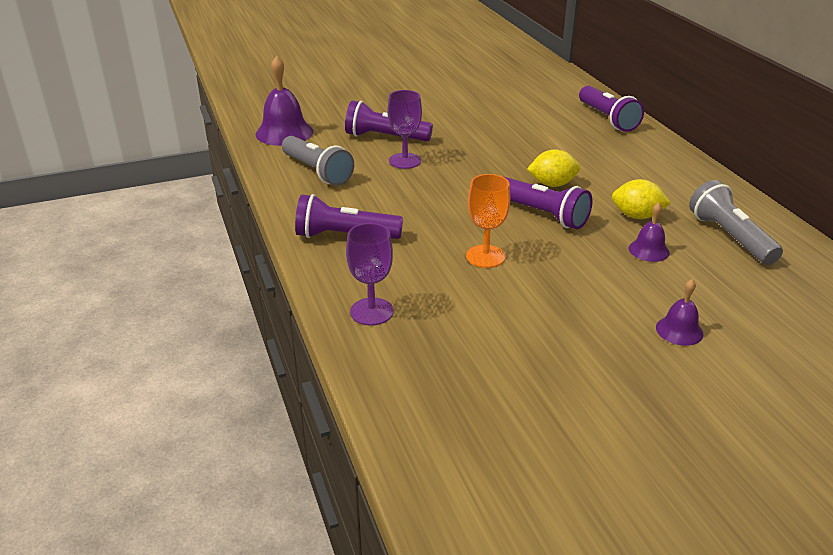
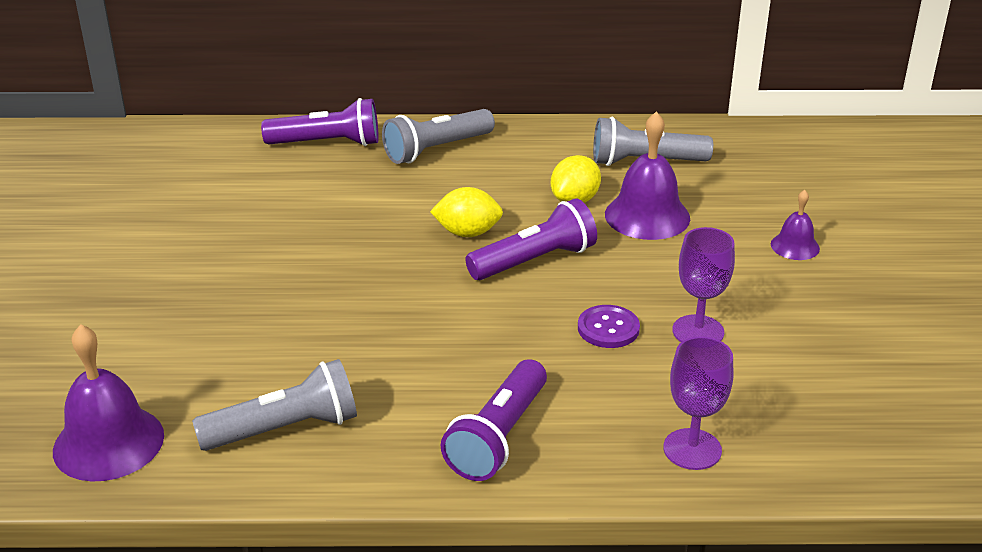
camera: 70 degrees left, 0 degrees up
(385, 137) = (223, 336): purple flashlight -> none
(405, 161) = (316, 334): purple goblet -> purple goblet (698, 331)
(485, 256) = (608, 328): orange goblet -> purple button
(552, 184) = (467, 233): yellow lemon -> yellow lemon turned 75 degrees clockwise
(643, 153) = (436, 149): none -> grey flashlight
(649, 250) = (647, 216): purple bell -> purple bell, size x1.83

